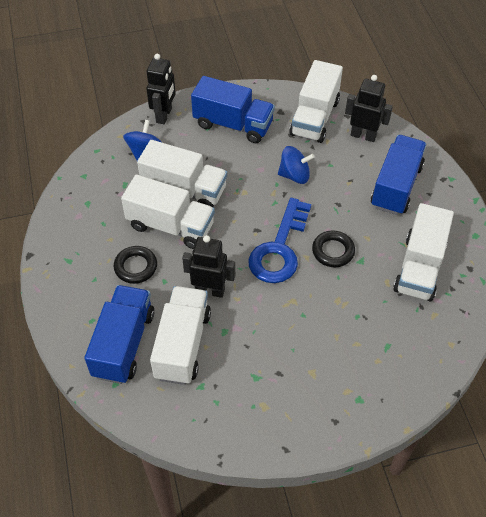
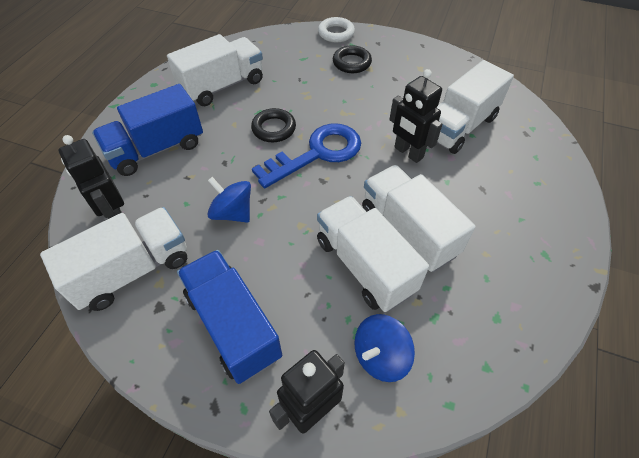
camera: 145 degrees left, 0 degrees up
(124, 344) = (513, 150): blue truck -> none
(136, 267) = (470, 208): black ring -> black ring (351, 63)
(391, 408) = (336, 33): none -> white ring

